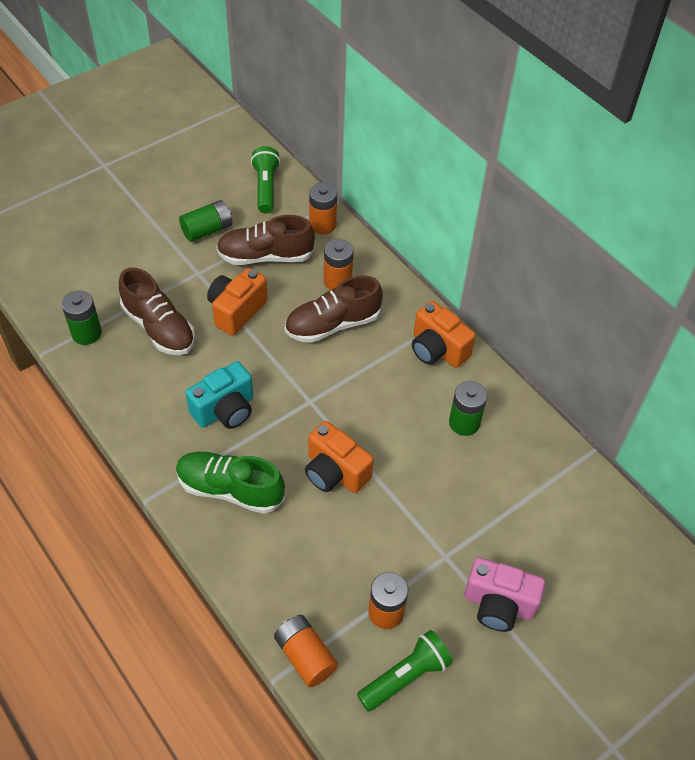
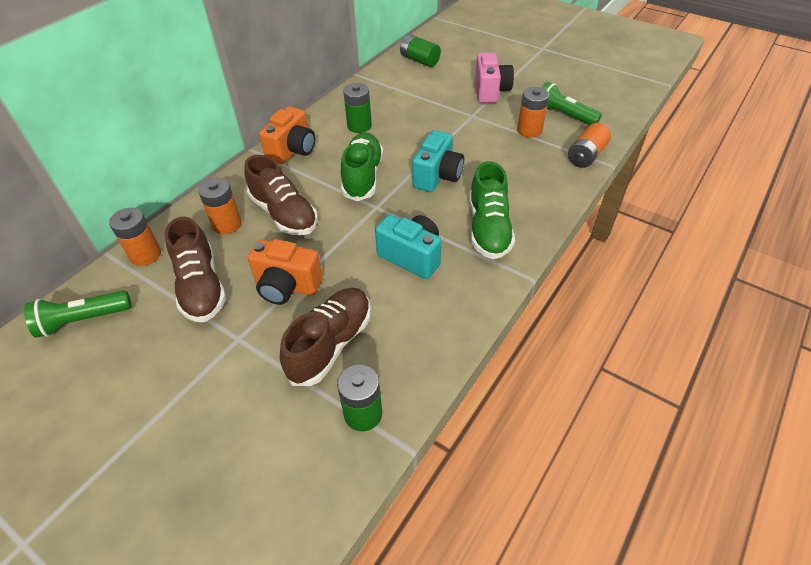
camera: 105 degrees left, 5 degrees down
(207, 230) = (164, 354): green battery -> green battery (419, 60)
(335, 472) = (437, 176): orange camera -> turquoise camera
(364, 402) = (363, 177): none -> green shoe

